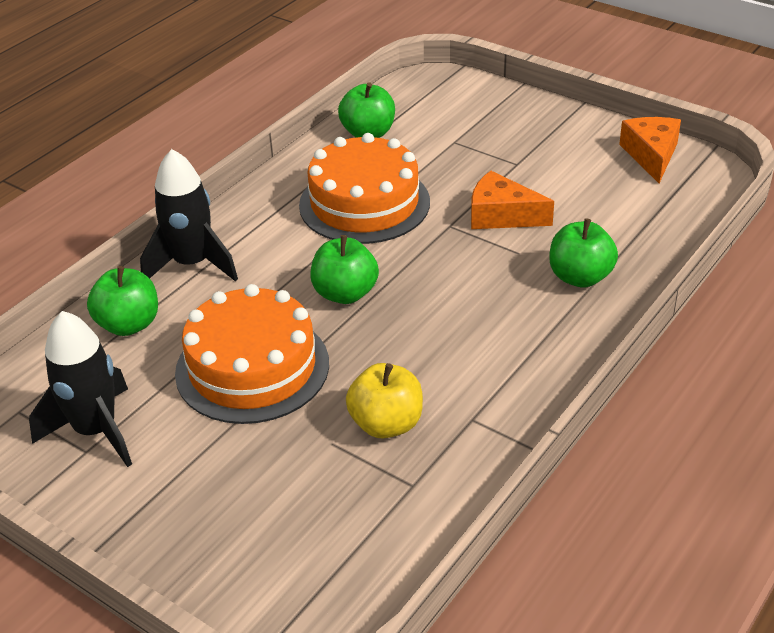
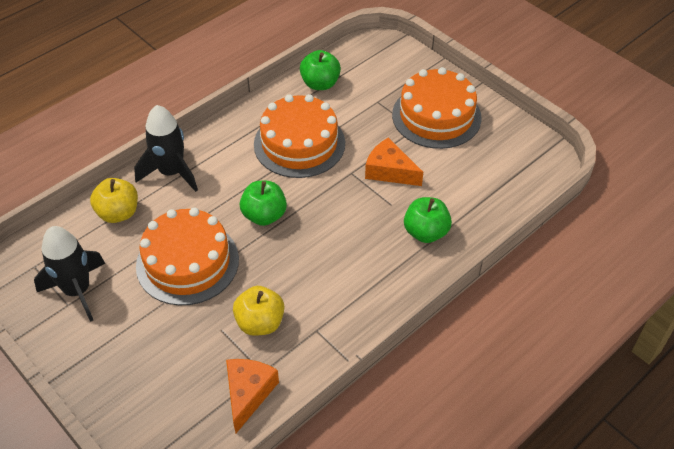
camera: 10 degrees right, 10 degrees up
(129, 324) = (118, 213): green apple -> yellow apple
(540, 146) = (436, 116): none -> orange cake
(651, 155) = (512, 138): orange cheese -> orange cheese (248, 393)

